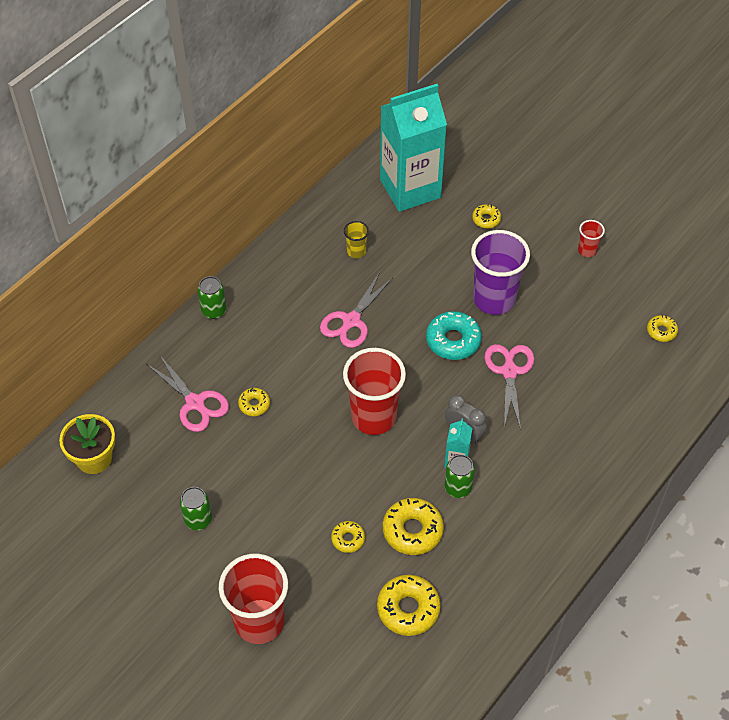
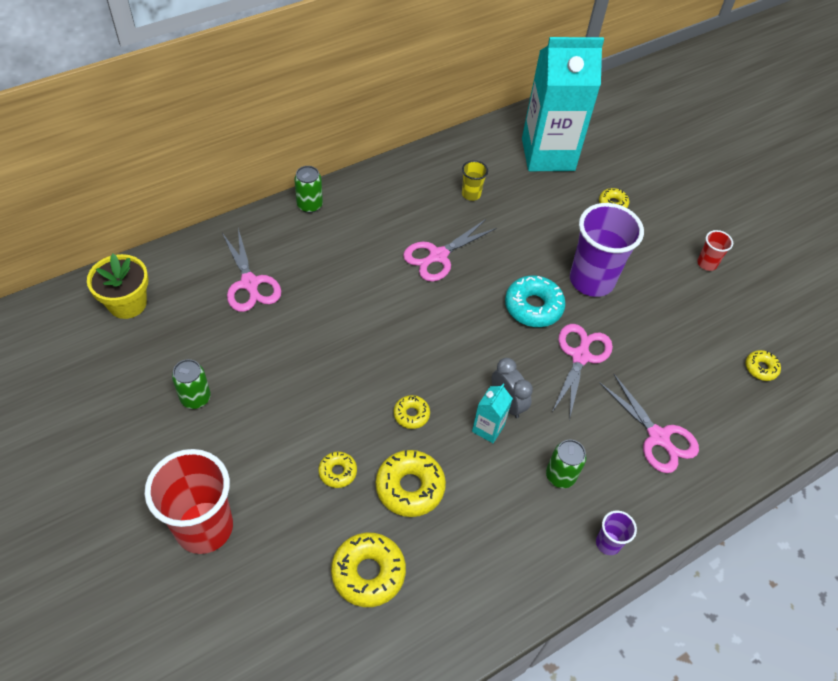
camera: 15 degrees right, 0 degrees up
(254, 404) = (306, 304): yellow donut -> yellow donut (411, 414)
(373, 417) = (420, 355): red cup -> none
(458, 488) = (477, 458): green can -> green can (560, 476)
(587, 519) = (608, 543): none -> purple cup
(597, 419) = (658, 437): none -> pink scissors

